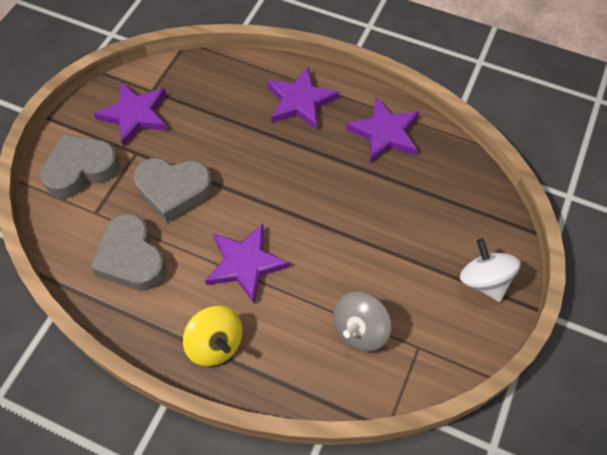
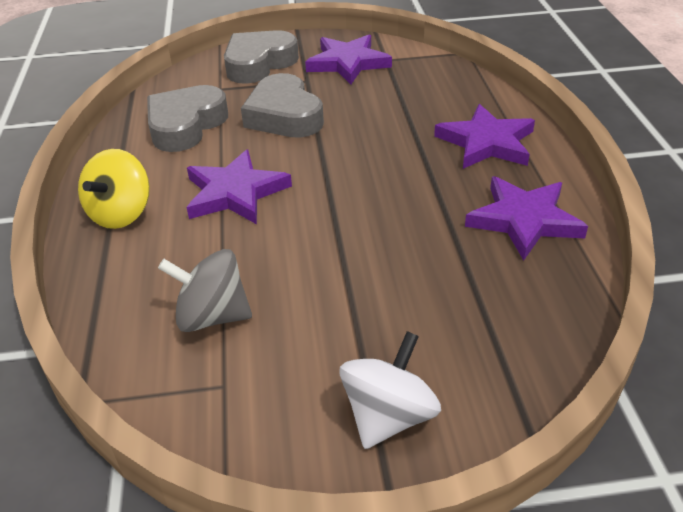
camera: 60 degrees right, 20 degrees down
(81, 169) = (259, 64): grey heart -> grey heart turned 75 degrees counterclockwise

